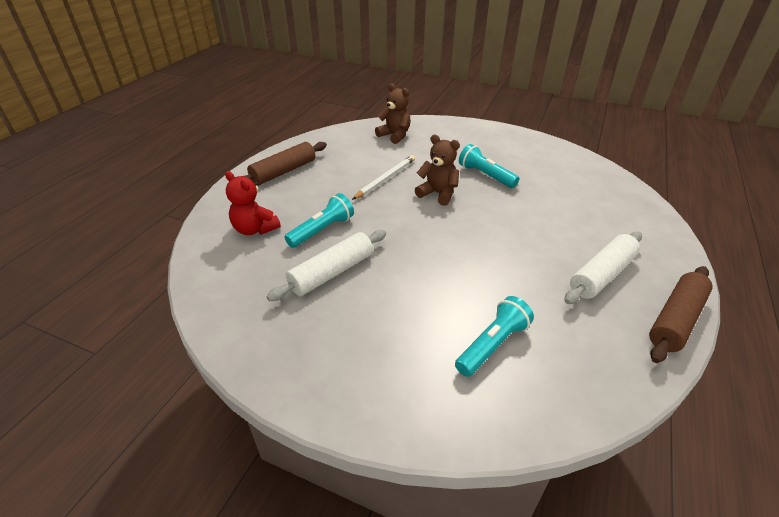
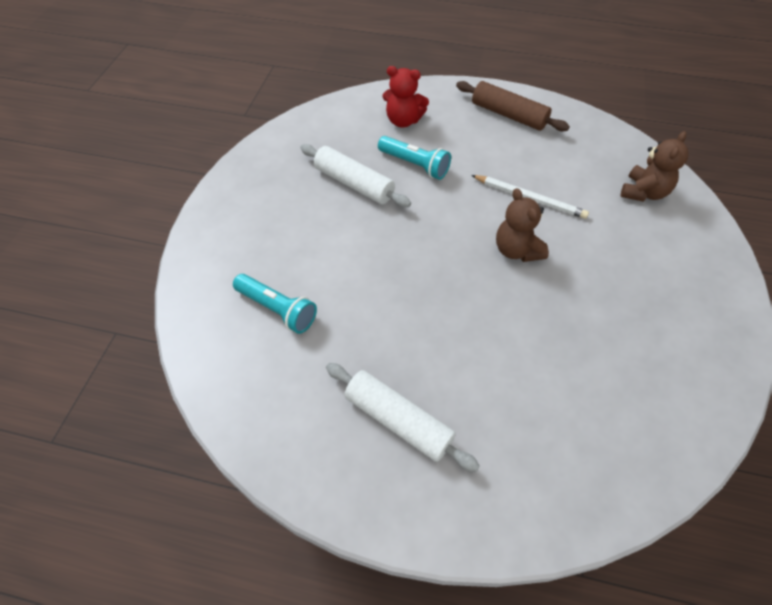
camera: 80 degrees right, 15 degrees up
(255, 229) = (403, 120): red teddy bear -> red teddy bear turned 105 degrees counterclockwise
(438, 194) = (517, 250): brown teddy bear -> brown teddy bear turned 135 degrees clockwise
(485, 175) = (583, 298): turquoise flashlight -> none
(675, 320) = (331, 492): brown rolling pin -> none

